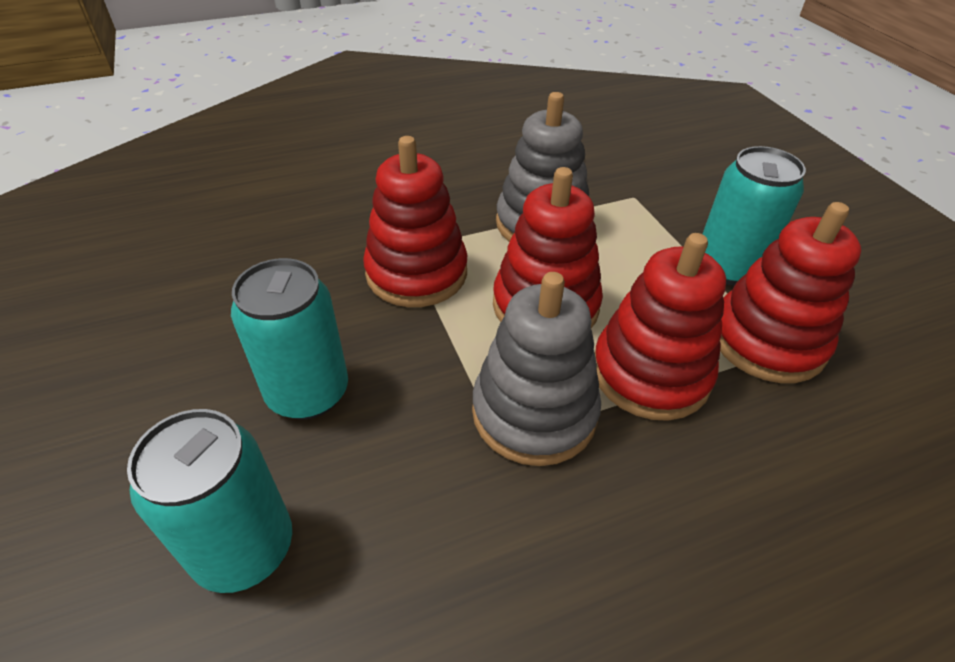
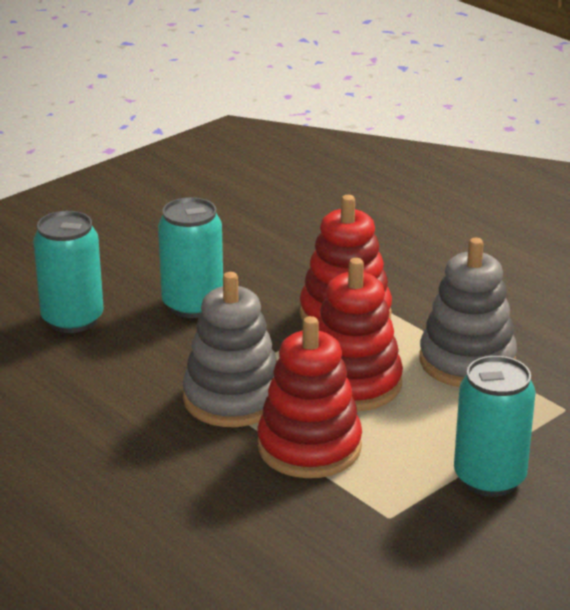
camera: 70 degrees right, 15 degrees down
(767, 341) = (395, 508): red stacking toy -> none

